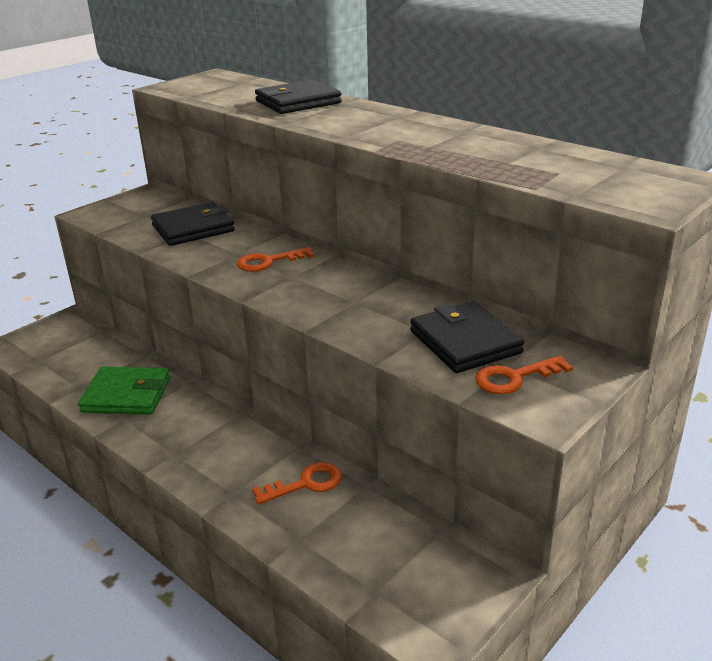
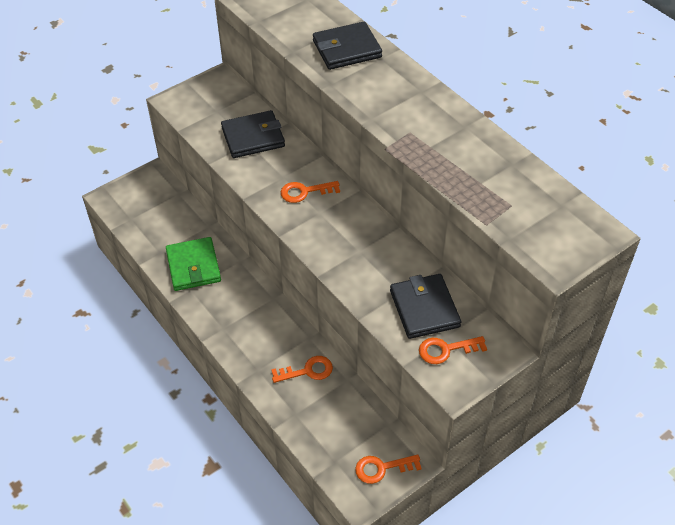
camera: 10 degrees right, 20 degrees up
(127, 395) = (193, 266): green wallet -> green wallet turned 60 degrees clockwise
(452, 589) = (382, 468): none -> orange key

